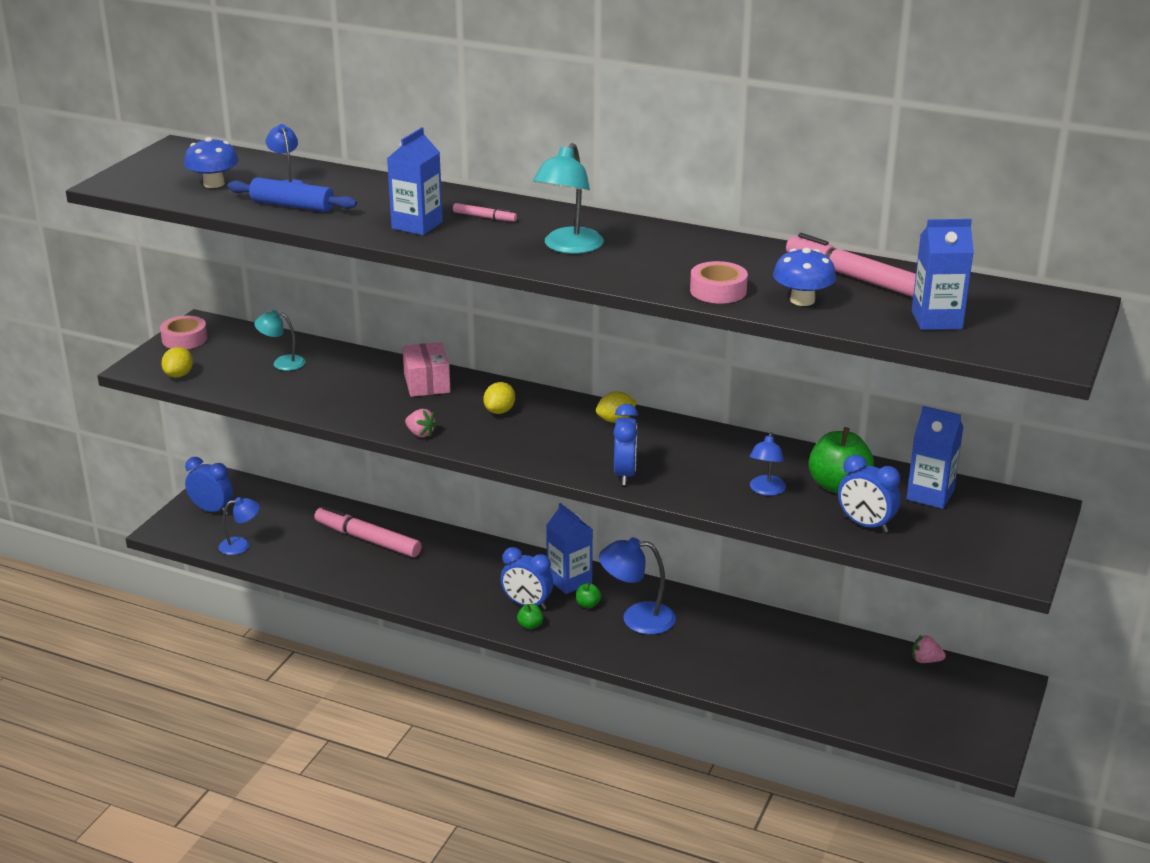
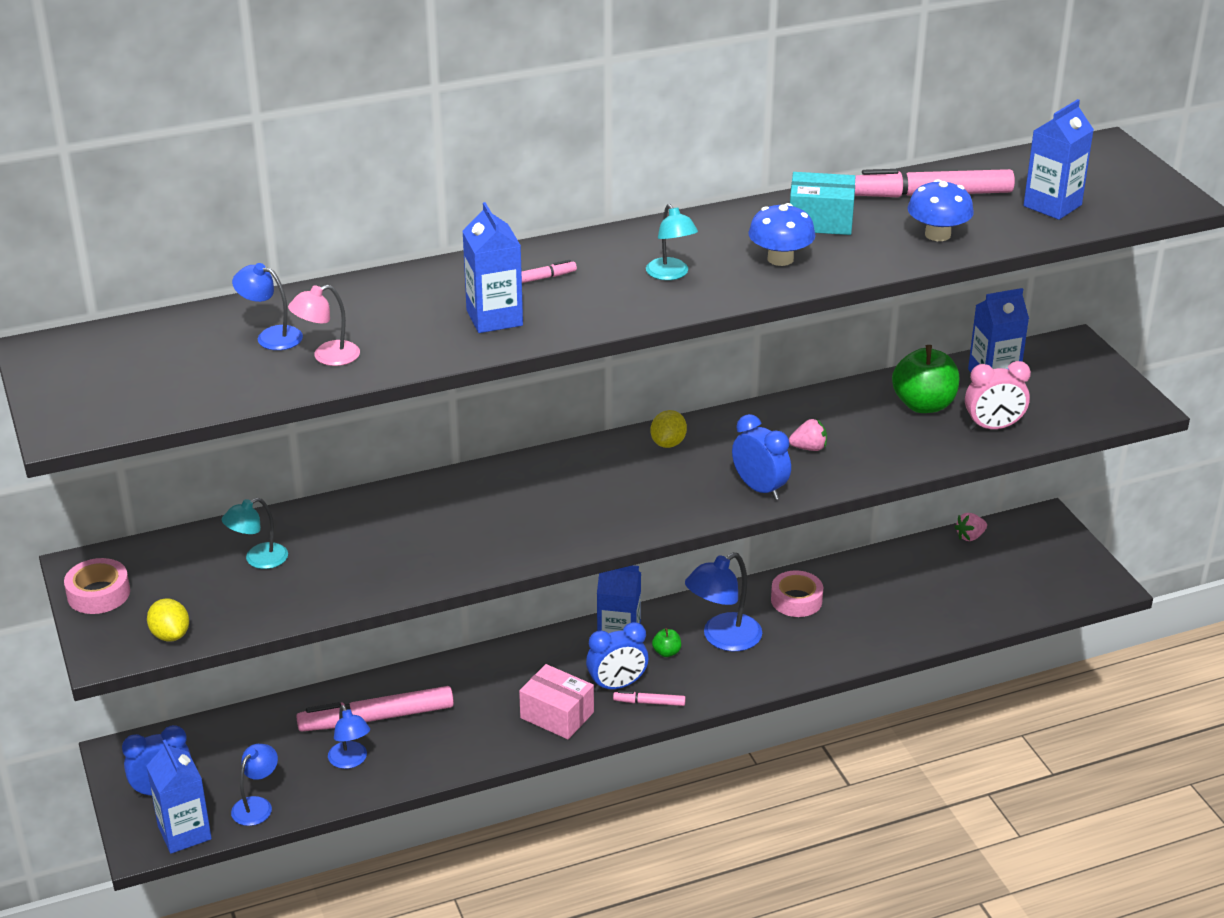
camera: 45 degrees left, 5 degrees up
(189, 536) = (184, 833): none -> blue carton
(214, 183) = (186, 372): blue mushroom -> blue mushroom (780, 259)
(292, 206) = (327, 357): blue rolling pin -> pink lamp
(420, 434) = (527, 553): pink strawberry -> pink strawberry (809, 448)
(427, 383) = (442, 500): pink box -> pink box (557, 715)
(499, 411) = (557, 491): yellow lemon -> none
(530, 625) = (649, 702): green apple -> pink marker
(568, 247) = (671, 274): turquoise lamp -> turquoise lamp, size x0.62
(718, 291) = (865, 257): pink tape -> pink tape (796, 600)
(735, 260) = (820, 221): none -> turquoise box
(766, 490) = (883, 440): blue lamp -> blue lamp (350, 761)
(865, 525) = (993, 427): blue clock -> pink clock

